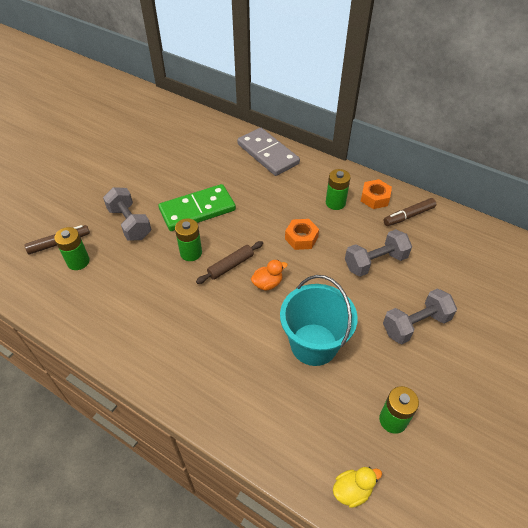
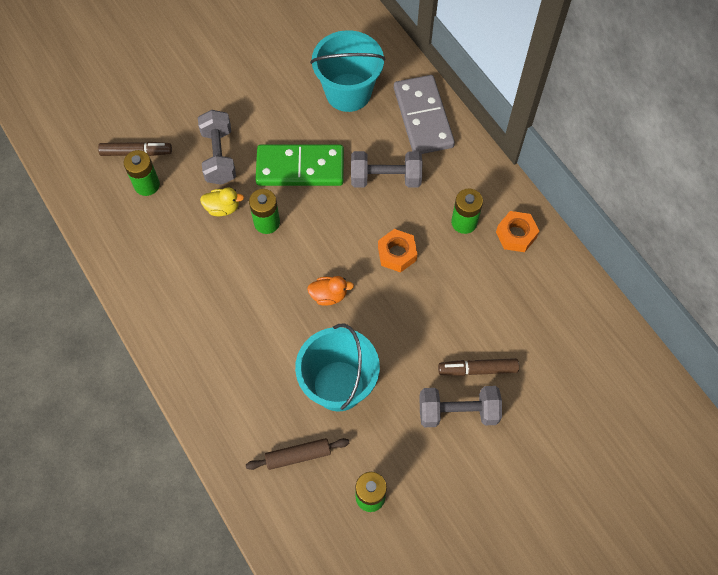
camera: 25 degrees right, 15 degrees up
(207, 156) = (348, 92): none -> turquoise bucket
(230, 265) = (301, 256): brown rolling pin -> brown rolling pin (298, 455)
(352, 490) = (293, 540): yellow duck -> yellow duck (222, 208)
(375, 262) = (462, 320): grey dumbbell -> grey dumbbell (385, 178)
(408, 216) = (540, 276): brown marker -> brown marker (477, 369)

